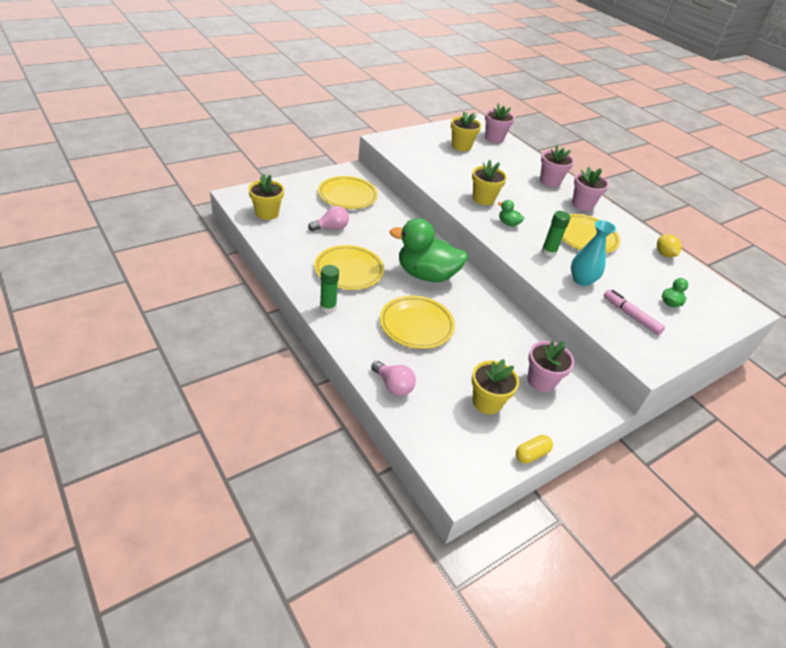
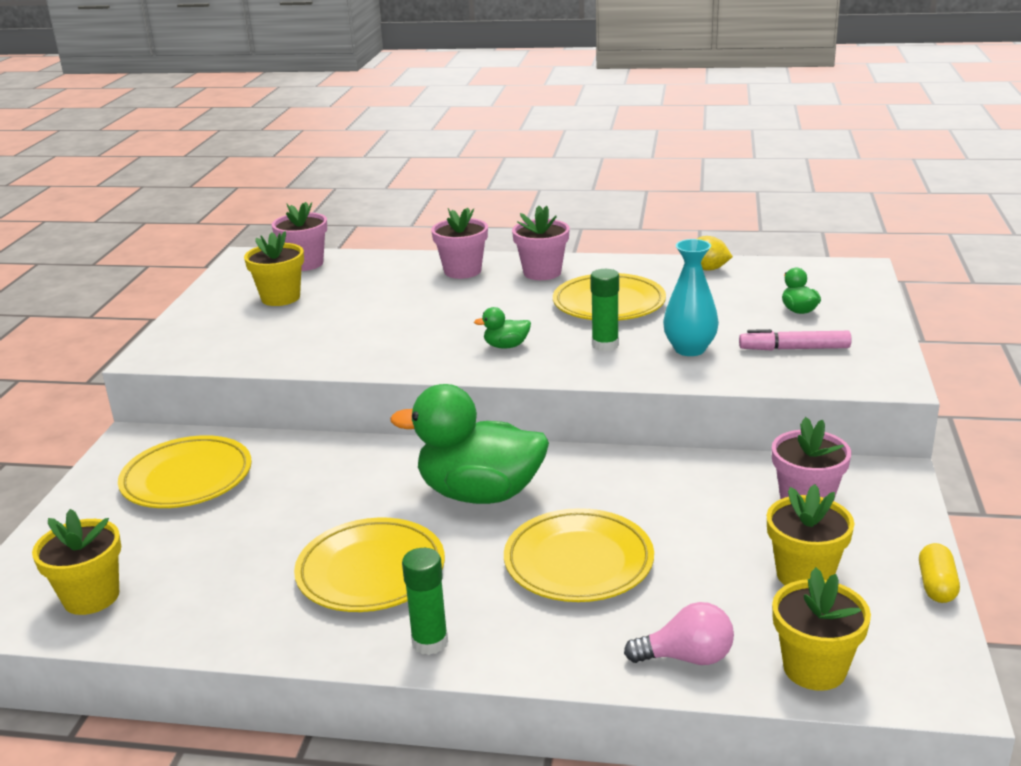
camera: 40 degrees left, 15 degrees down
(331, 228) = (240, 538): pink light bulb -> none
(426, 275) = (480, 494): green duck -> green duck turned 45 degrees clockwise
(483, 199) = (426, 339): yellow flower pot -> yellow flower pot (814, 668)

